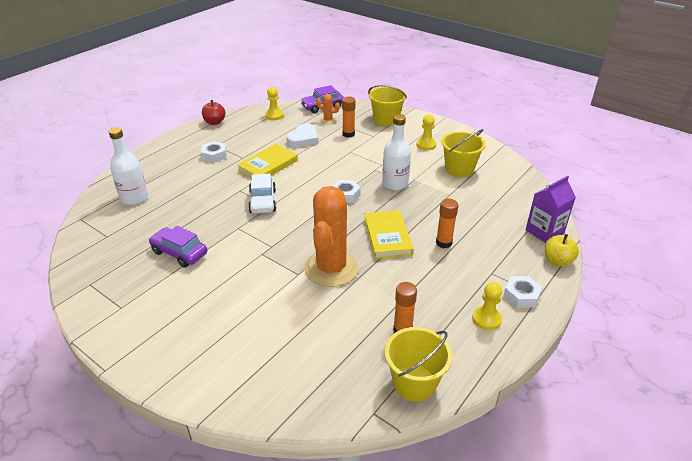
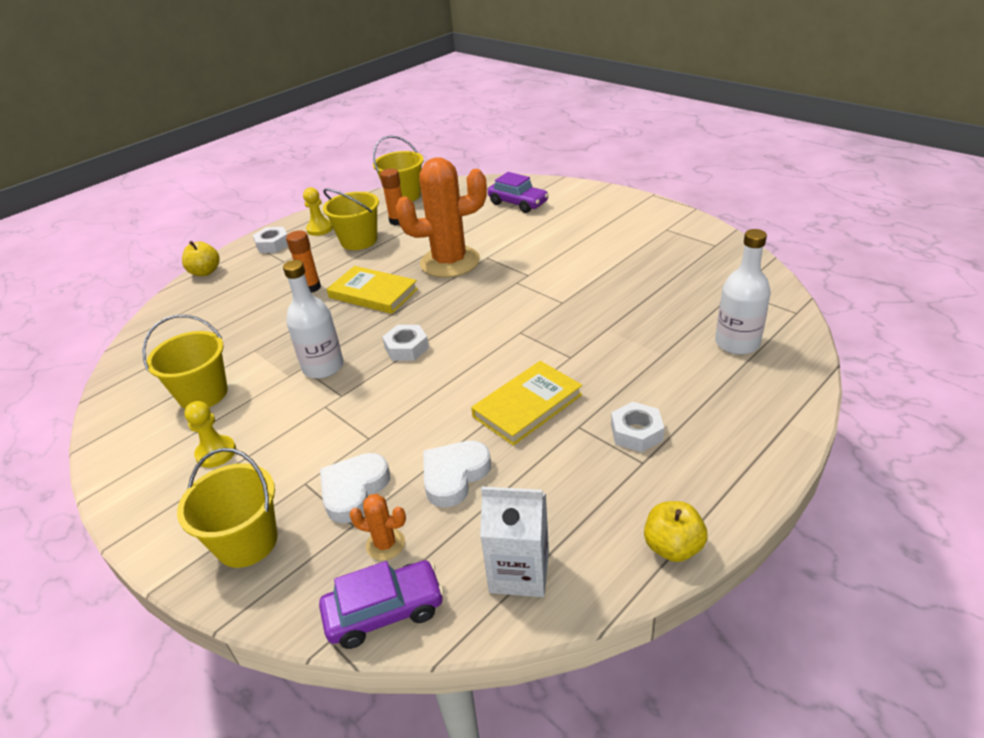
camera: 170 degrees left, 0 degrees up
(179, 253) = (628, 274): purple car -> purple car (518, 203)
(214, 122) = (672, 547): red apple -> yellow apple
(263, 201) = (531, 338): white car -> none
(274, 115) = (519, 571): yellow pawn -> white carton
(331, 268) = (450, 262): orange cactus -> orange cactus turned 60 degrees clockwise
(348, 134) = (354, 490): orange glue stick -> white heart
(387, 237) = (373, 293): yellow book -> yellow book turned 60 degrees counterclockwise
(431, 299) = (359, 241): none -> yellow bucket
(544, 232) = (184, 300): purple carton -> none

